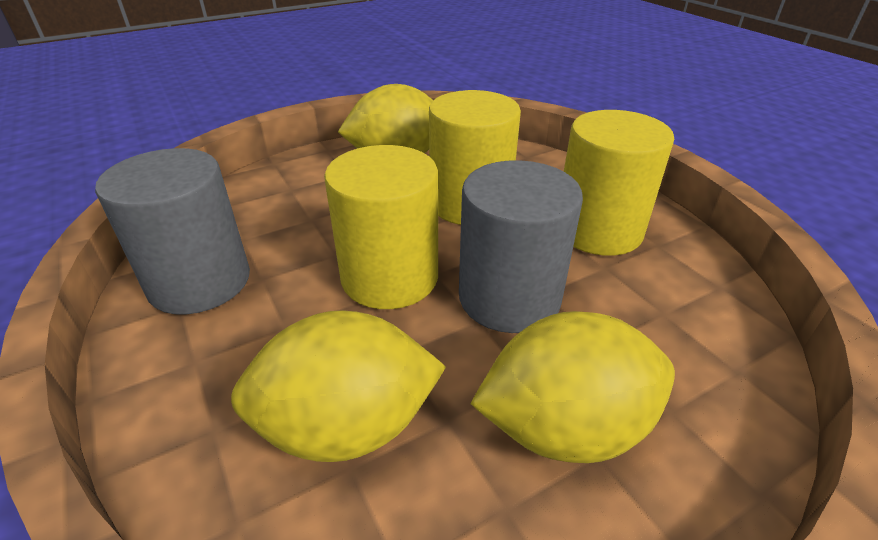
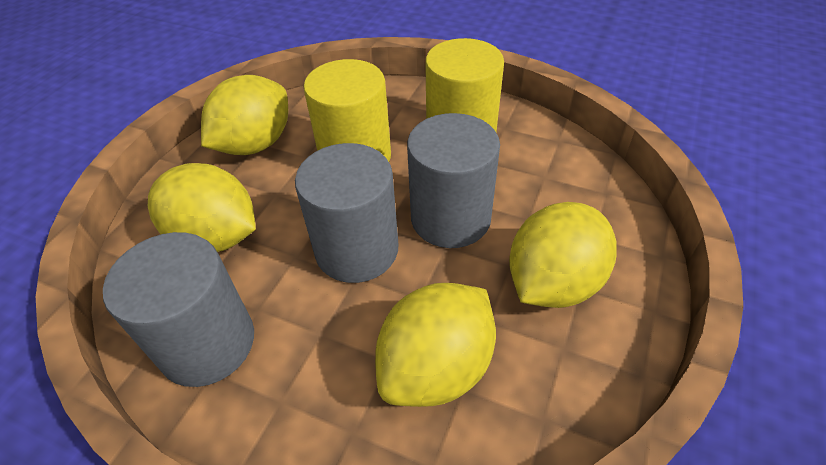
camera: 35 degrees left, 10 degrees up
(293, 210) = (215, 237): none -> yellow lemon
(389, 277) = (357, 250): yellow cylinder -> grey cylinder

